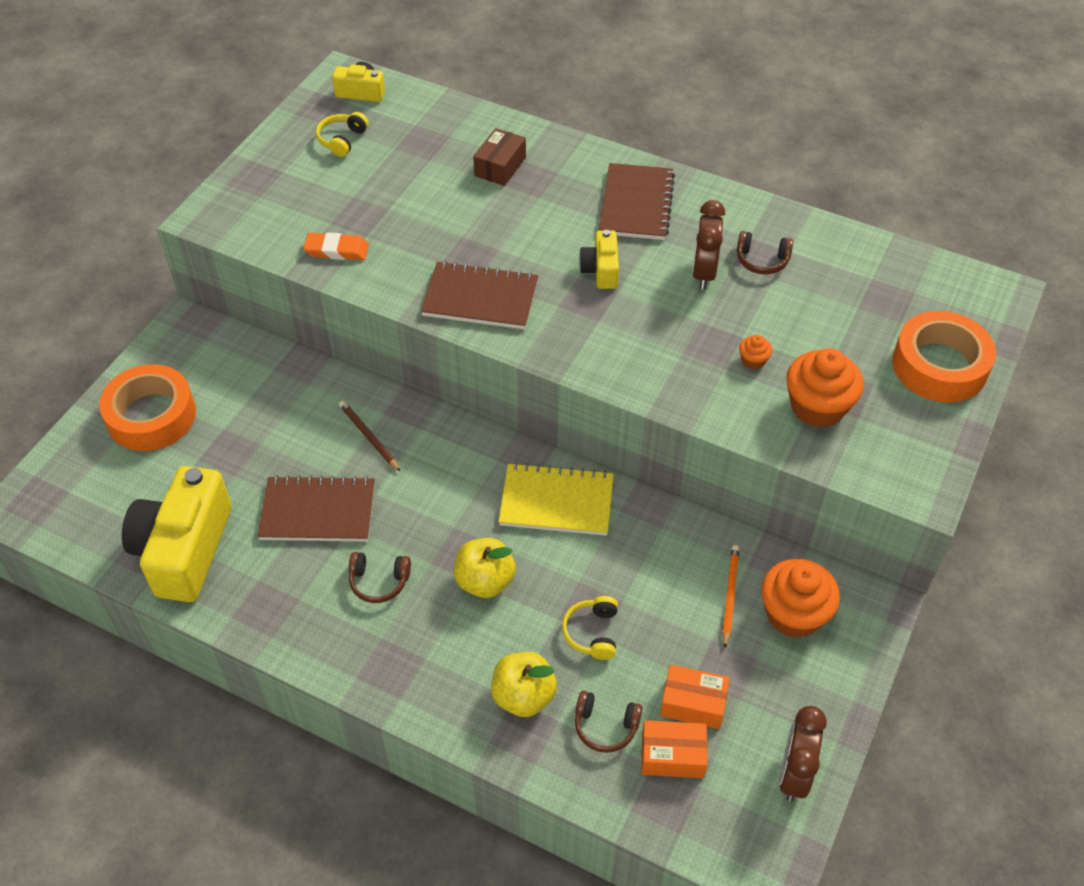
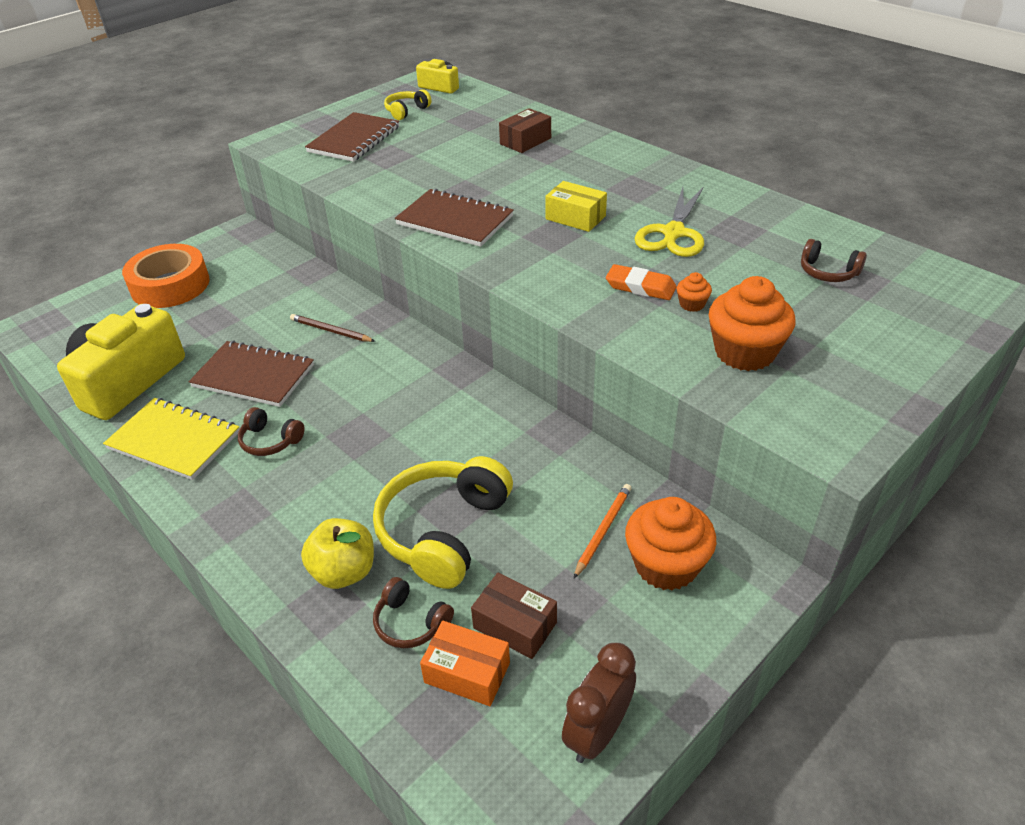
camera: 20 degrees right, 10 degrees down
(337, 250) = (355, 174): orange eraser -> orange eraser (640, 287)
(369, 437) = (331, 331): brown pencil -> brown pencil turned 45 degrees counterclockwise
(485, 581) = (365, 462): yellow apple -> none
(556, 502) = (468, 412): yellow notebook -> yellow notebook (174, 441)
(592, 633) = (443, 531): yellow headphones -> yellow headphones, size x2.01
(601, 270) = (575, 217): yellow camera -> yellow box
(636, 204) = (633, 179): brown notebook -> brown notebook (354, 139)
(693, 703) = (515, 625): orange box -> brown box
(703, 273) = (673, 233): brown clock -> yellow scissors
(762, 260) = (736, 232): brown headphones -> brown headphones (828, 272)
(939, 366) = (898, 342): orange tape -> none

